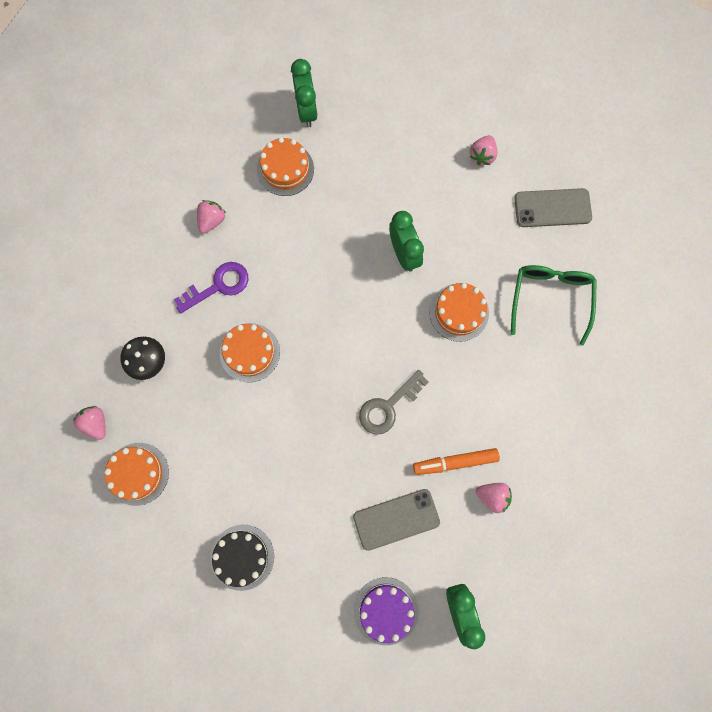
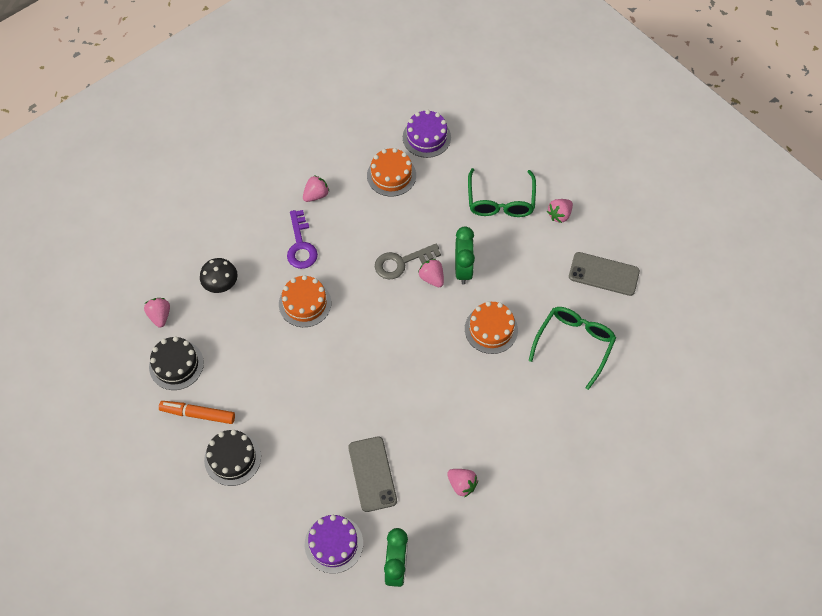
camera: 20 degrees right, 15 degrees down
(137, 474) = (176, 365): orange cake -> black cake
(218, 286) = (300, 245): purple key -> purple key turned 90 degrees clockwise
(306, 110) = (426, 137): green clock -> purple cake
(375, 275) = (432, 278): none -> pink strawberry
(388, 406) = (402, 383): grey key -> grey key (401, 262)
(396, 519) = (372, 474): grey phone -> grey phone turned 75 degrees clockwise
(414, 160) = (500, 201): none -> green glasses
(455, 462) = (440, 446): orange marker -> orange marker (198, 414)

